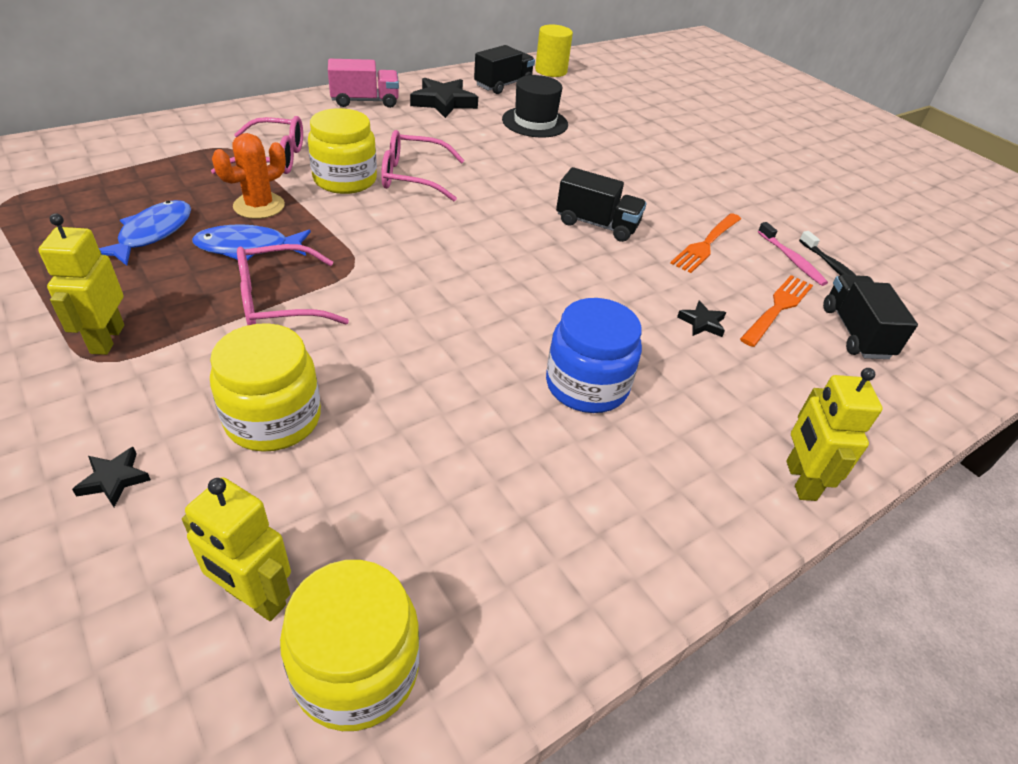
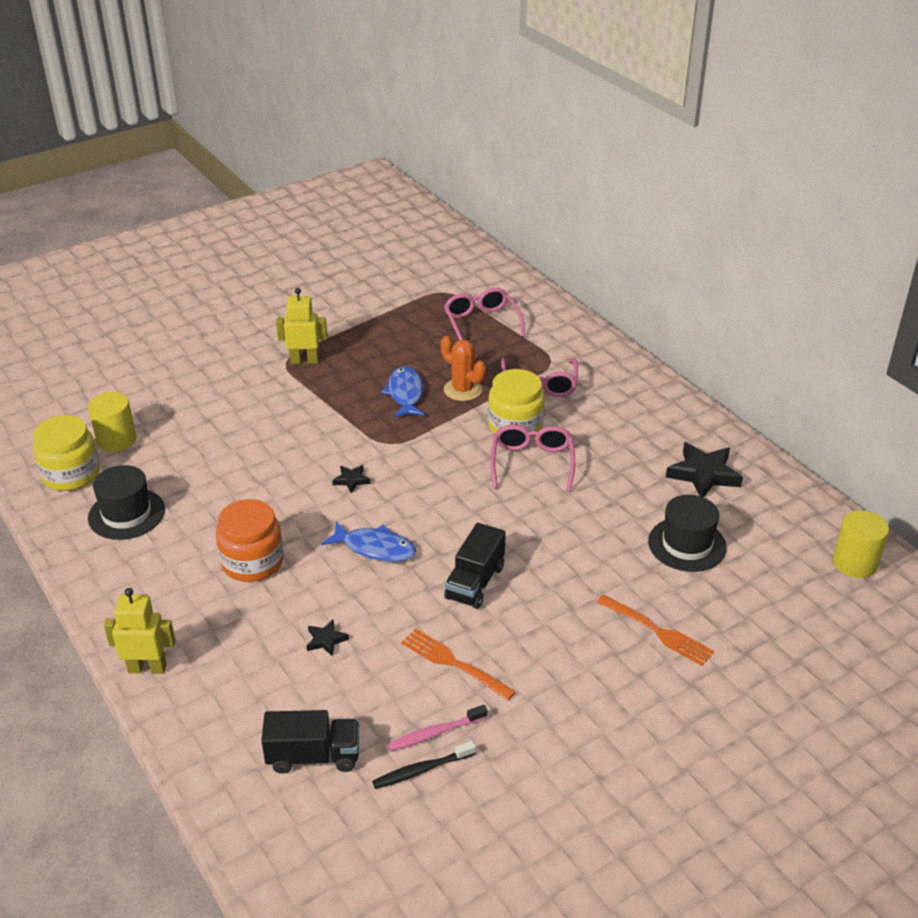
camera: 95 degrees right, 5 degrees down
(114, 479) = (196, 386): black star -> black star (351, 480)
(152, 233) = (417, 353): blue fish -> blue fish (375, 548)
(255, 598) = (116, 440): yellow robot -> yellow cylinder
(273, 419) = (233, 429): yellow jar -> none
(278, 301) = (344, 415): pink glasses -> pink glasses (481, 323)
(365, 101) = (678, 422): pink truck -> none
(485, 548) = (126, 514): none -> black hat
(503, 85) = (779, 519): black truck -> none
(587, 385) = (252, 562): blue jar -> orange jar
(778, 308) = (349, 701): orange fork -> orange fork (657, 631)

